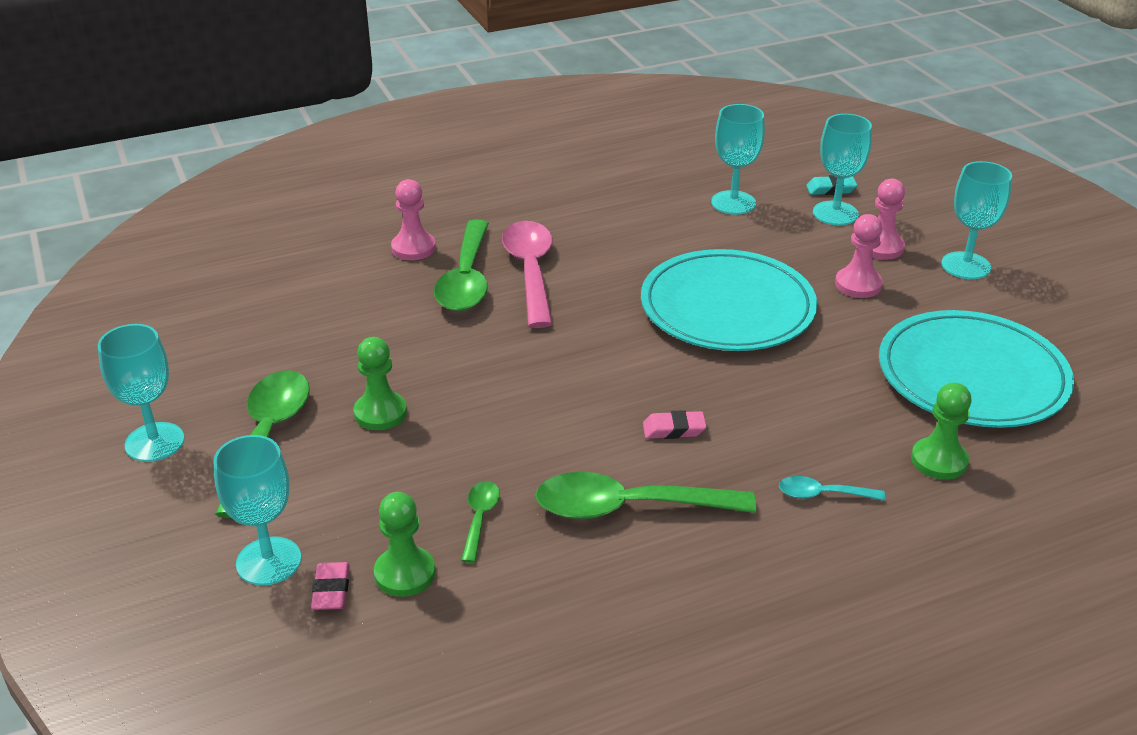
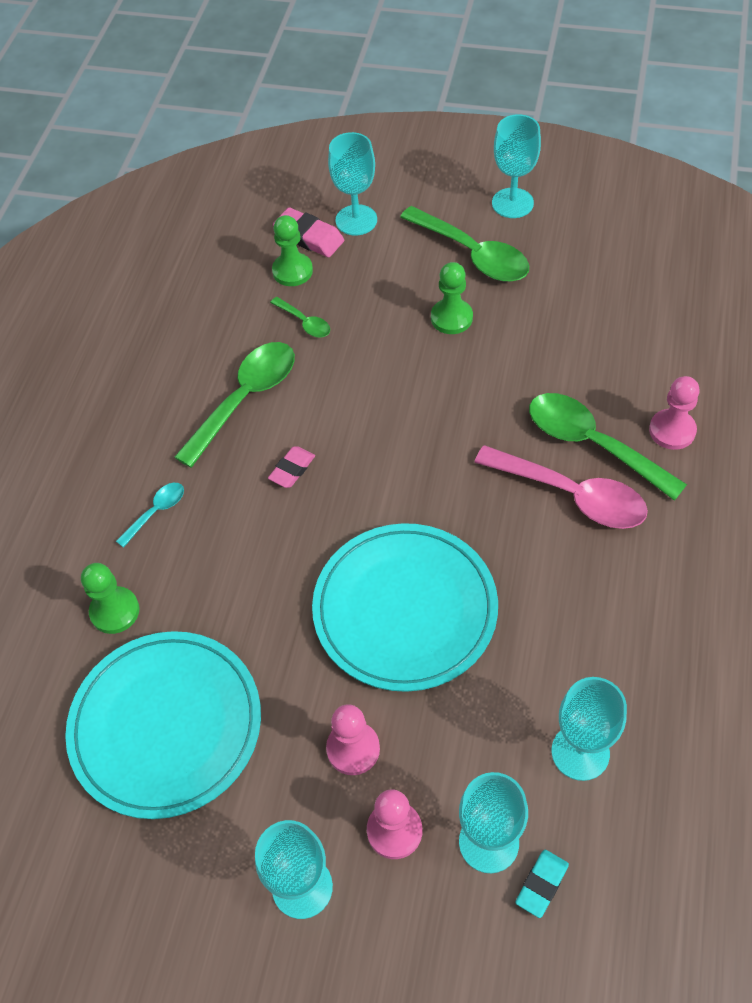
camera: 130 degrees right, 20 degrees up
(331, 590) = (309, 237): pink eraser -> pink eraser, size x1.50

